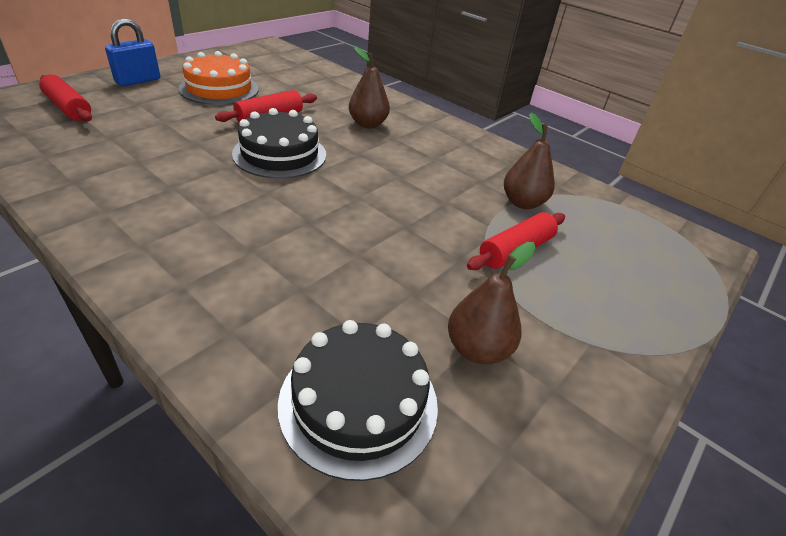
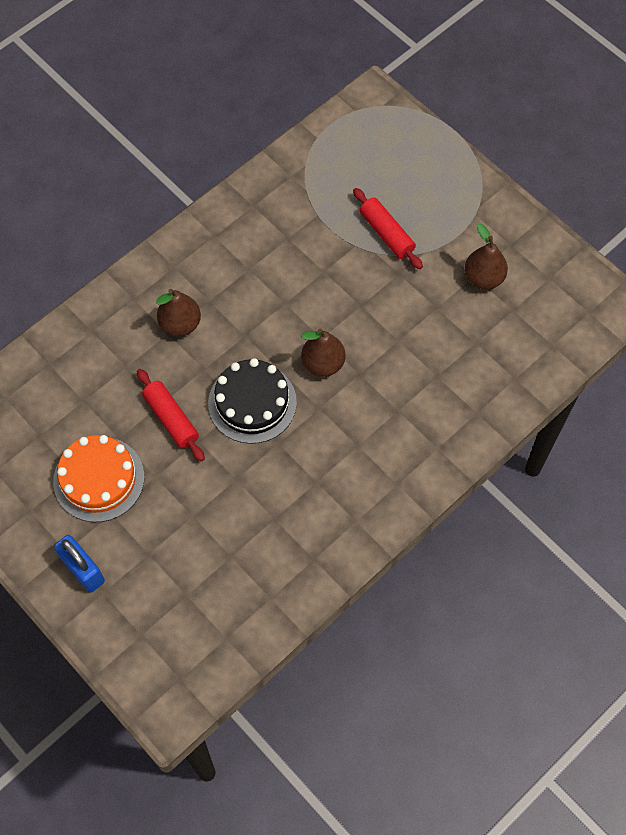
camera: 80 degrees left, 25 degrees up
(68, 108) = (167, 615): red rolling pin -> none
(358, 402) = (524, 343): black cake -> none
(522, 203) = (321, 212): brown pear -> brown pear (323, 364)

